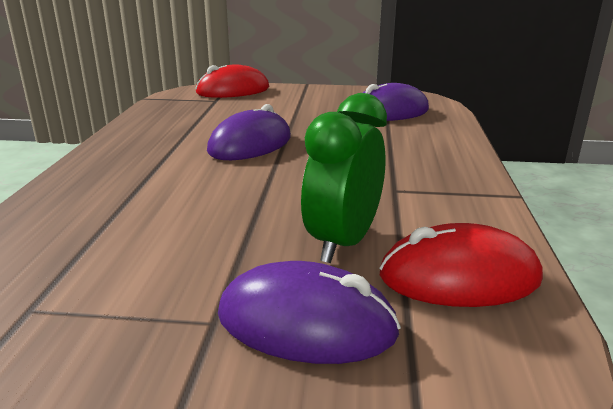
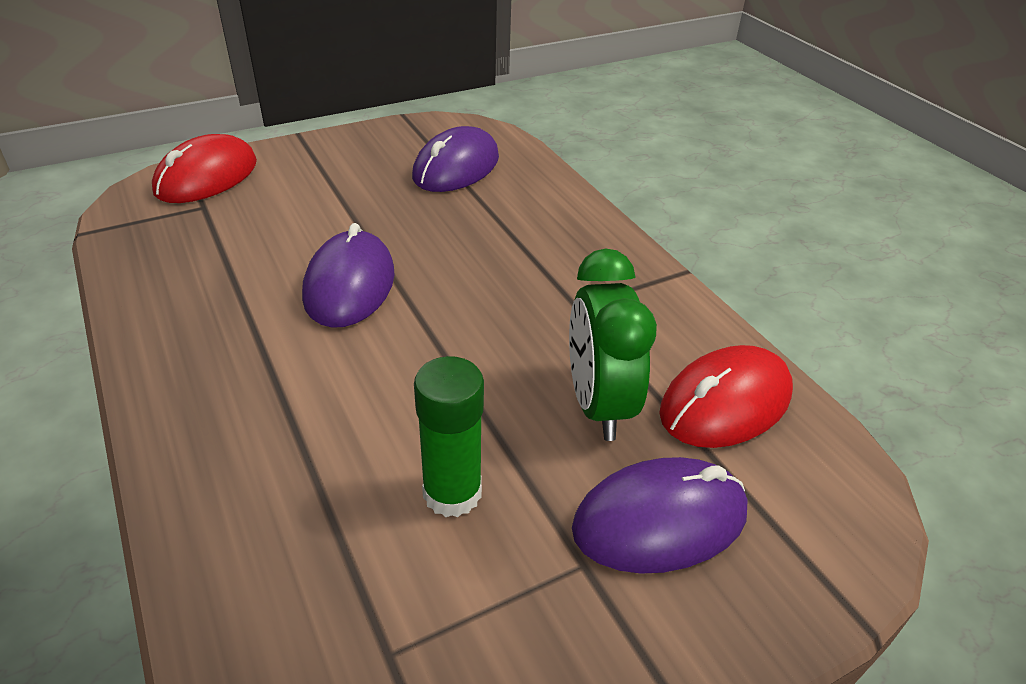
camera: 35 degrees left, 15 degrees up
(178, 250) = (452, 493): none -> green glue stick

